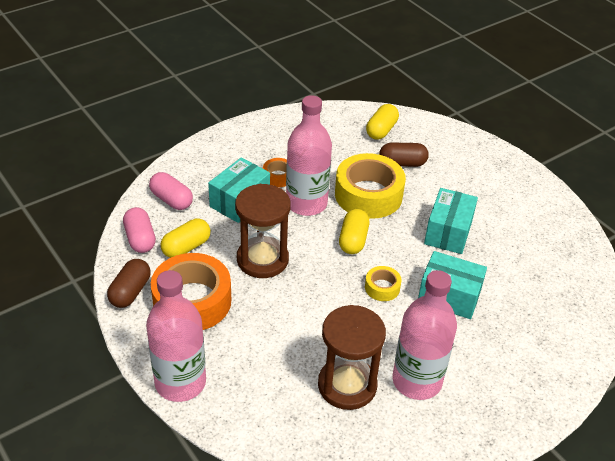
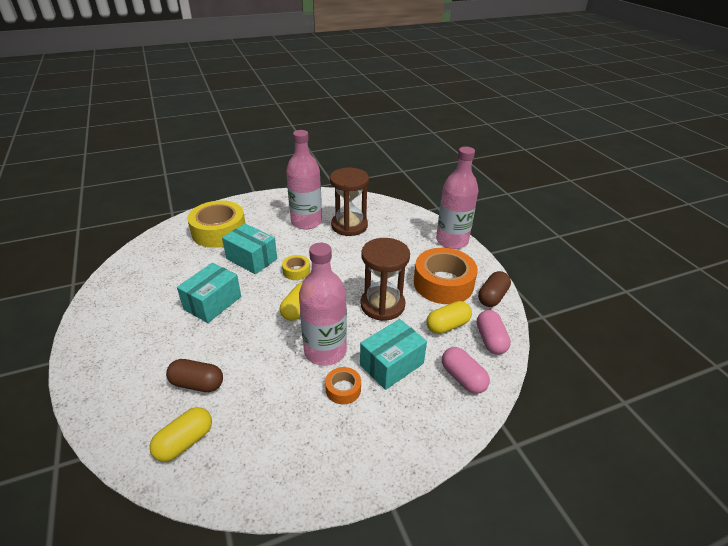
camera: 165 degrees left, 5 degrees down
(368, 195) = (259, 351): yellow tape -> yellow tape (219, 231)

